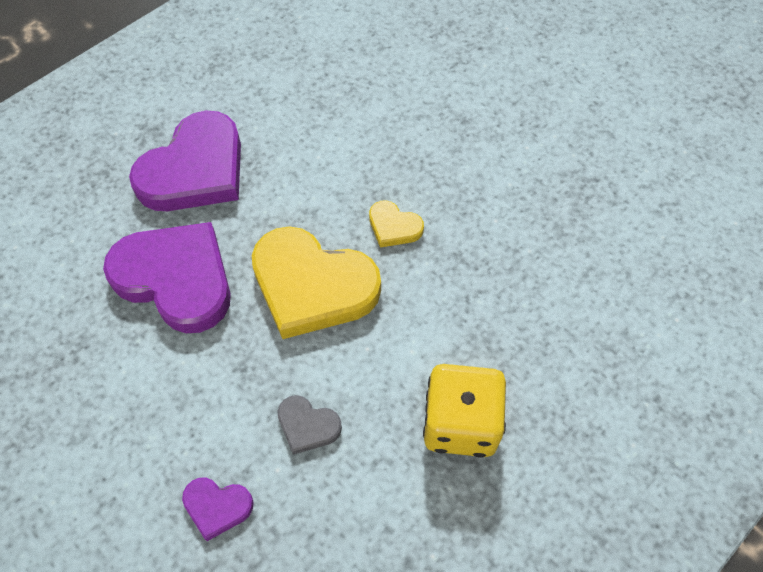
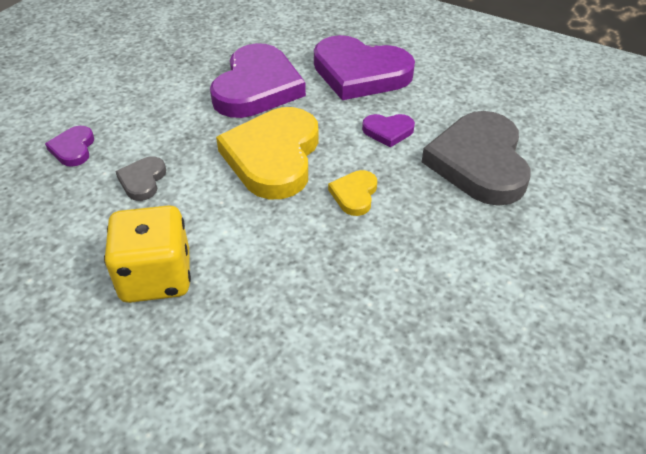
camera: 75 degrees right, 15 degrees down
(308, 173) = (388, 131): none -> purple heart
(381, 116) = (479, 162): none -> grey heart

